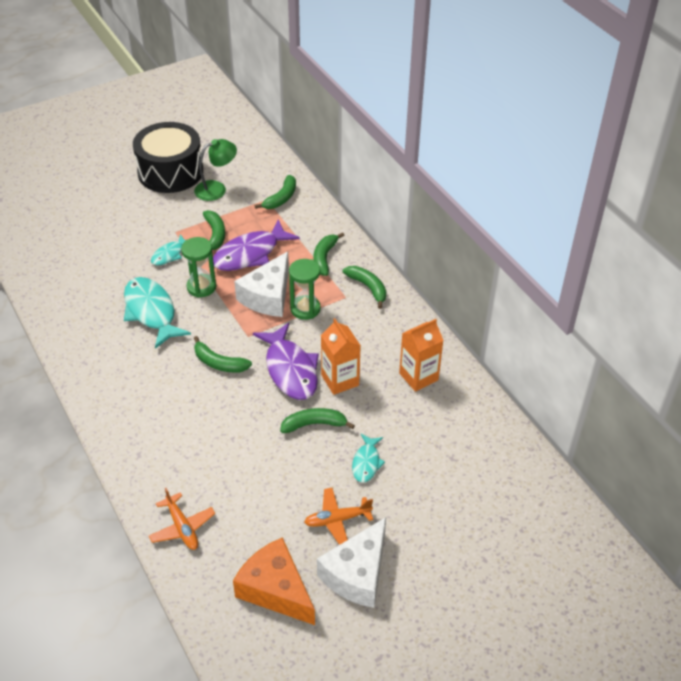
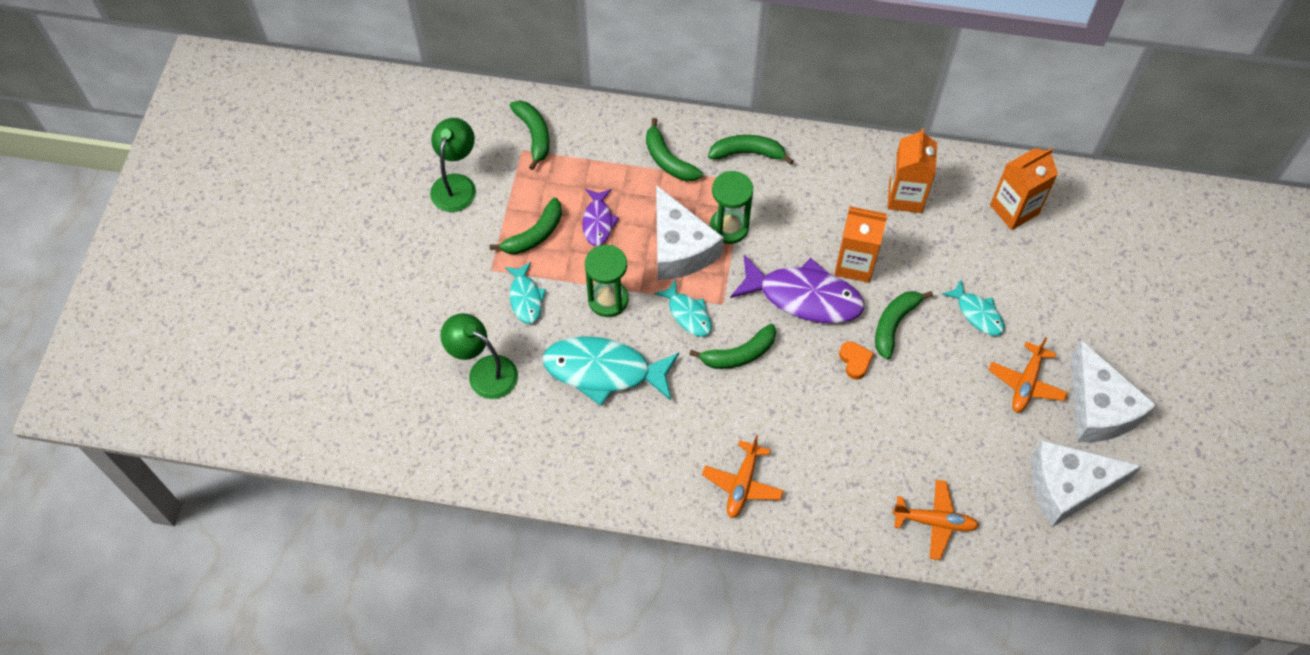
camera: 50 degrees left, 15 degrees up
(106, 266) = (484, 371): none -> green lamp
(127, 415) = (742, 484): none -> orange plane
(170, 172) = (378, 210): black drum -> none
(215, 235) = (534, 235): green banana -> green banana turned 105 degrees clockwise
(225, 325) = (688, 314): none -> turquoise fish
(250, 254) = (598, 222): purple fish -> purple fish, size x0.54
(267, 420) = (855, 361): none -> orange heart
(275, 589) = (1068, 487): orange cheese -> white cheese
(471, 437) = (1014, 210): none -> orange carton

